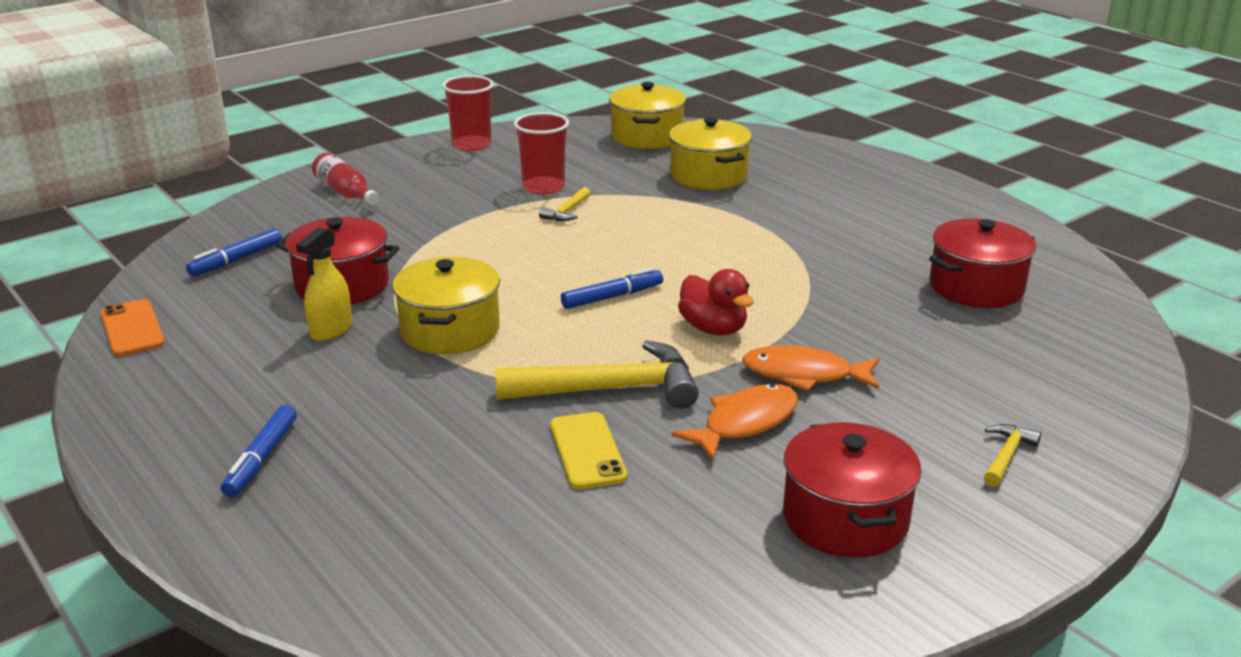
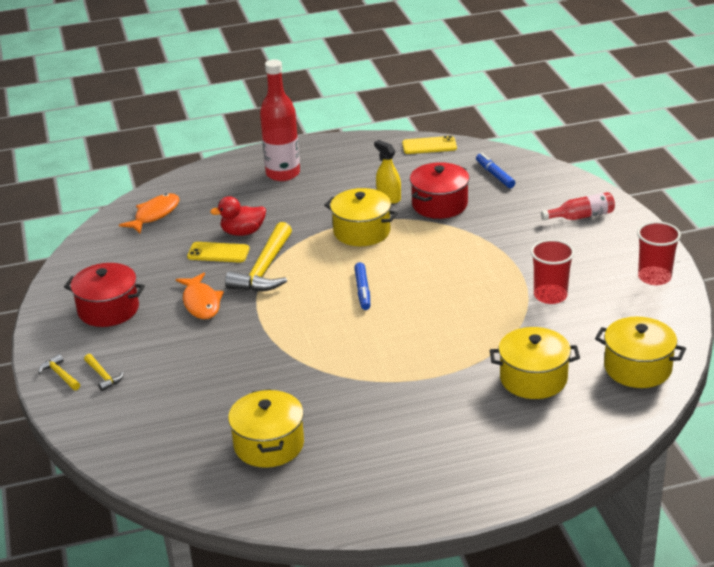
camera: 115 degrees right, 5 degrees up
(132, 328) = (429, 146): orange phone -> yellow phone
(261, 458) = (283, 174): blue marker -> red bottle
(567, 212) = (499, 297): yellow hammer -> yellow hammer (60, 375)
(713, 329) = (298, 317): red duck -> red duck (243, 232)
(804, 374) = (227, 335): orange fish -> orange fish (154, 214)
(976, 287) = (269, 444): red pot -> yellow pot

